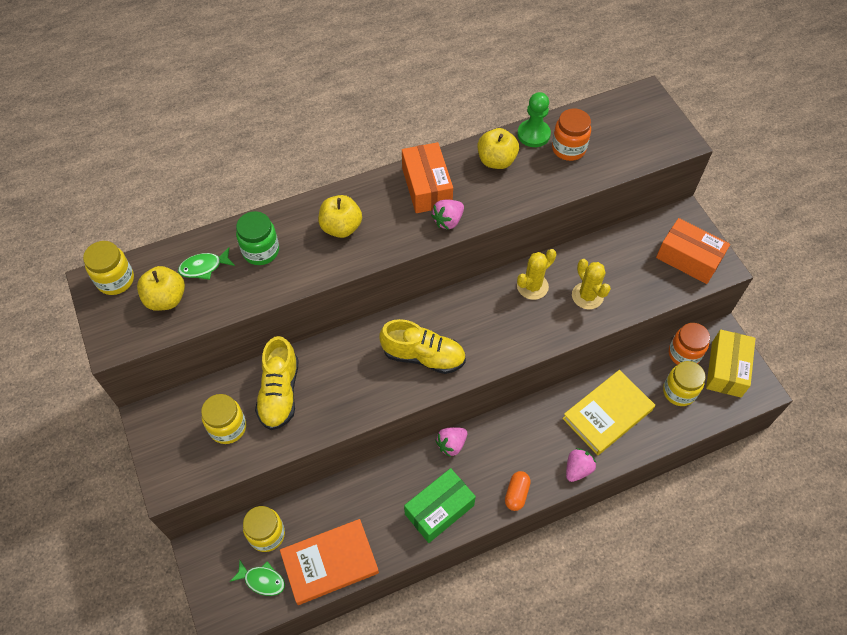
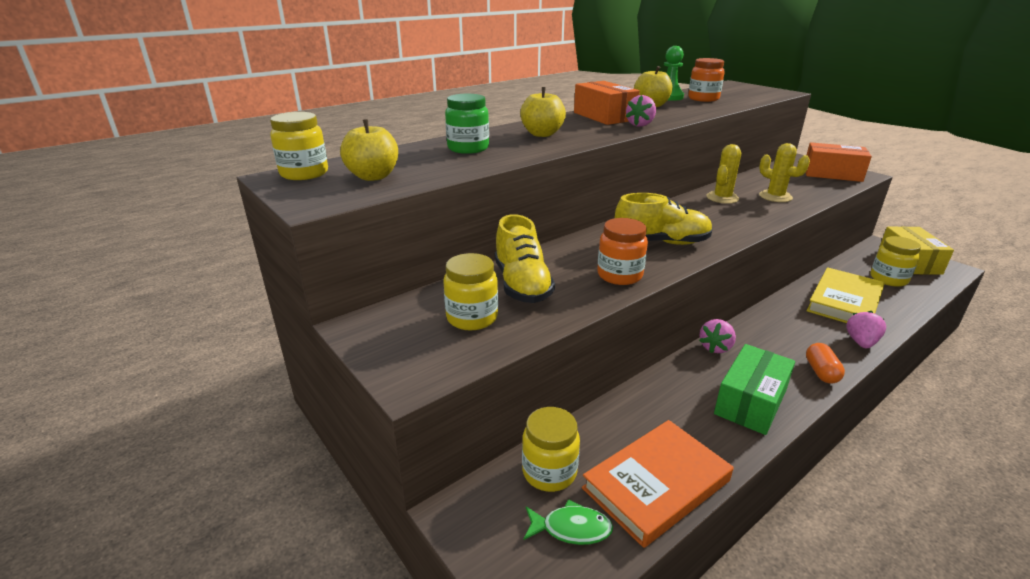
camera: 15 degrees left, 30 degrees down
(204, 267) = (409, 159): green fish -> none
(684, 354) = (864, 259): orange jar -> orange jar (619, 275)

